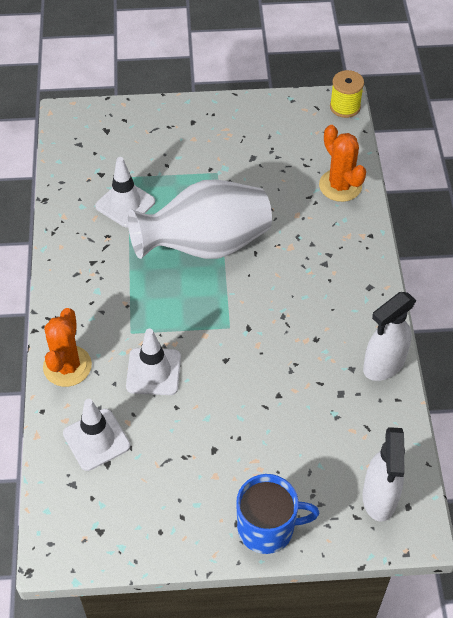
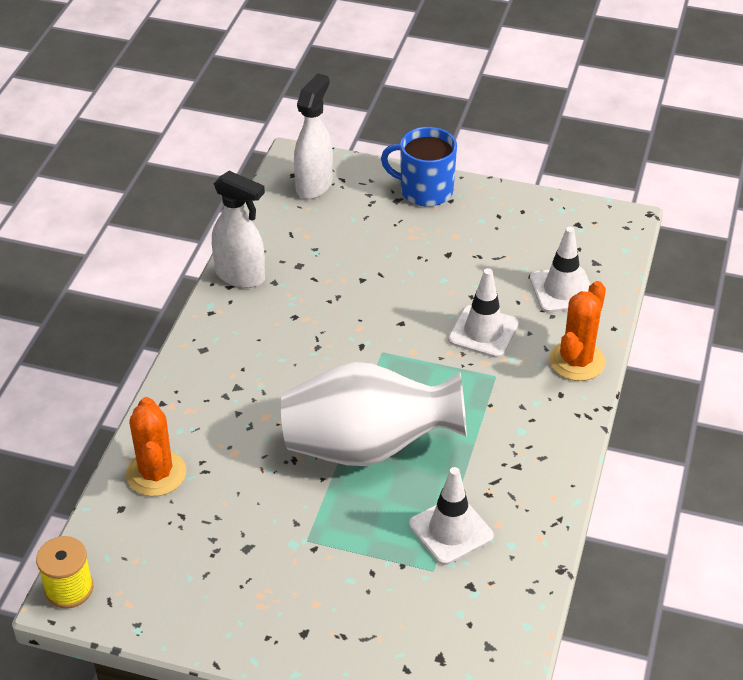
camera: 160 degrees left, 10 degrees down
(383, 365) = (241, 276): white spray bottle -> white spray bottle turned 45 degrees clockwise

